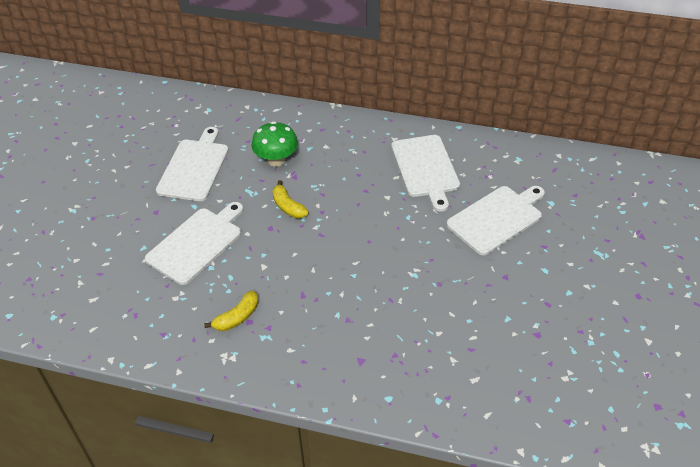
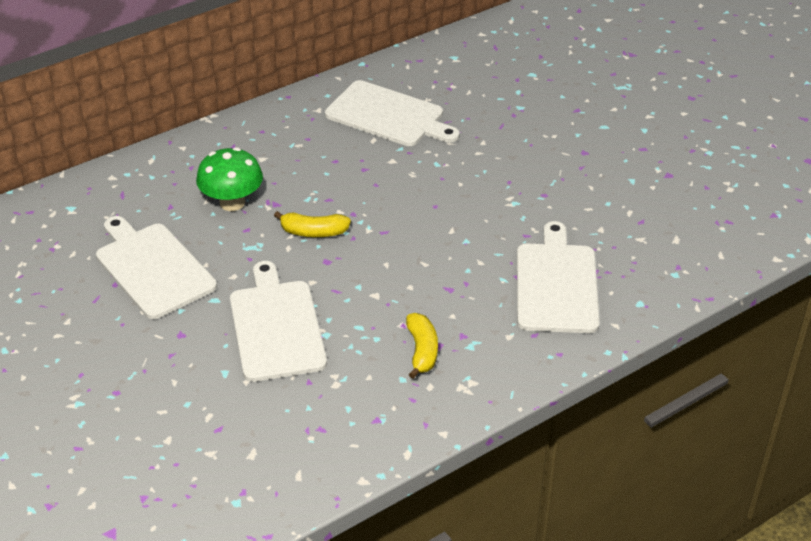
camera: 50 degrees left, 5 degrees down
(497, 218) = (510, 114): white cutting board -> white cutting board (556, 284)

